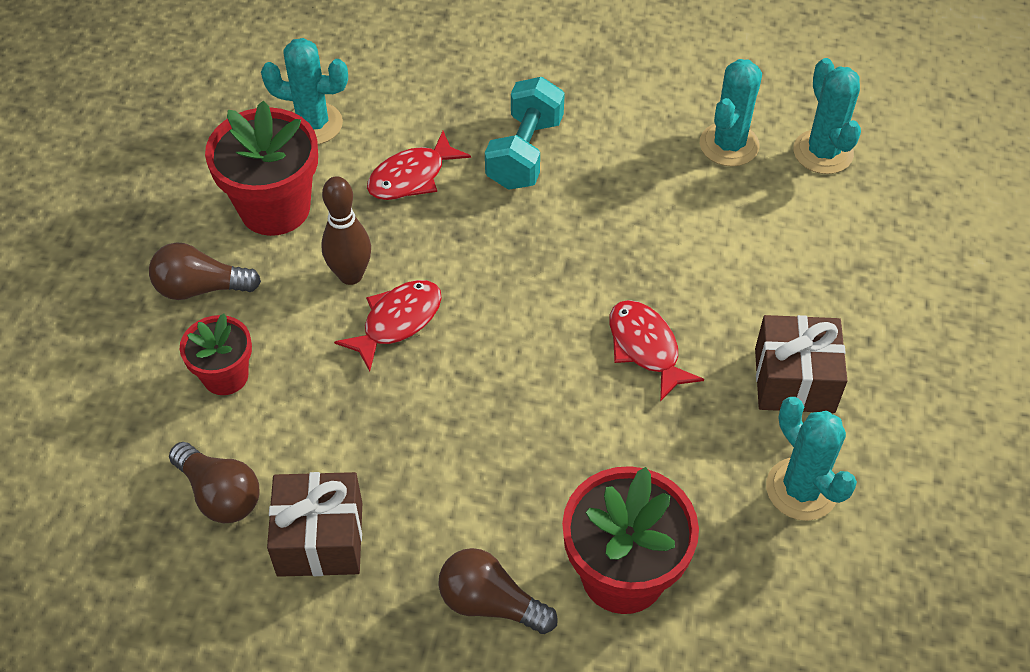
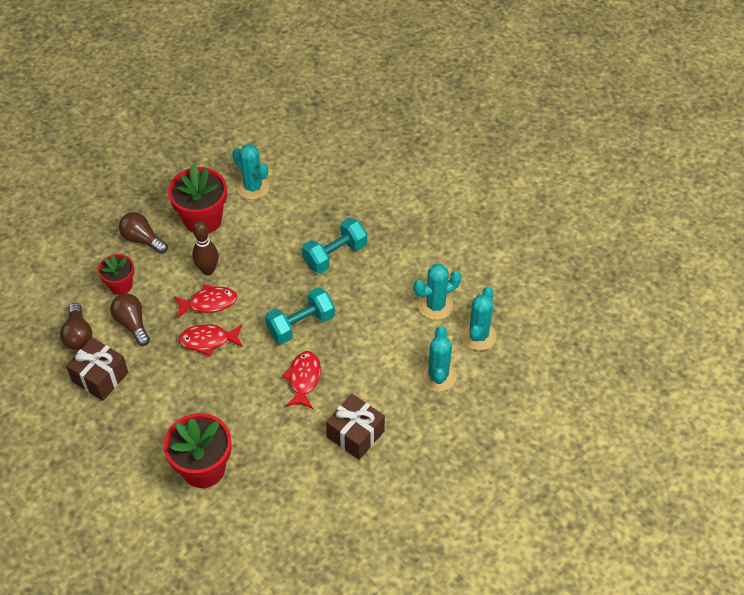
camera: 35 degrees right, 0 degrees up
(412, 177) = (274, 238): red fish -> red fish (208, 340)
(490, 603) = (142, 445): brown light bulb -> brown light bulb (132, 324)
(567, 274) = (301, 324): none -> turquoise dumbbell
(801, 489) = (311, 482): turquoise cactus -> turquoise cactus (438, 376)

